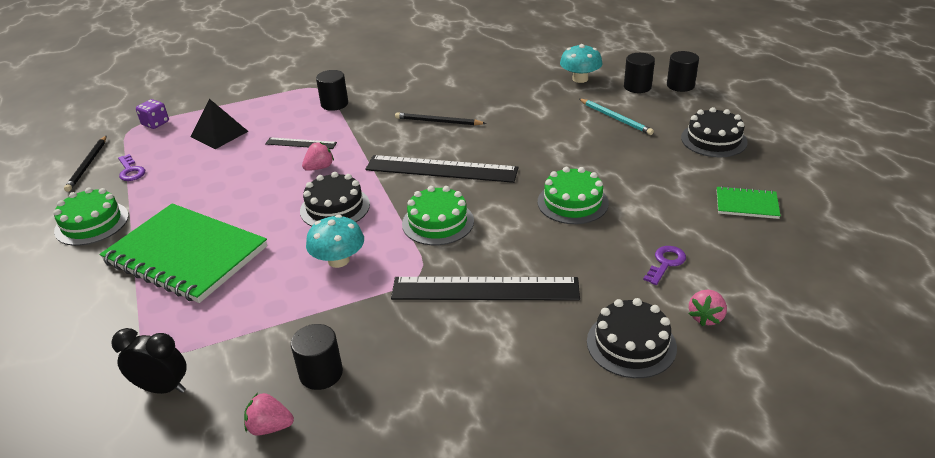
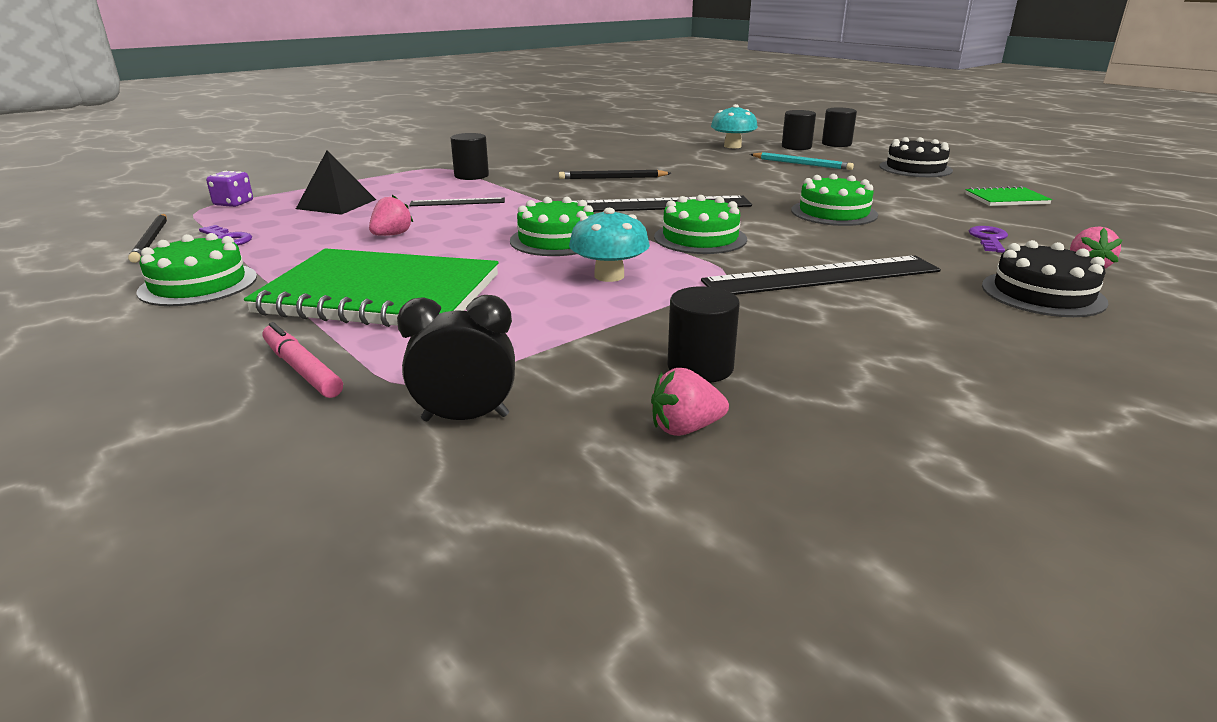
camera: 20 degrees left, 10 degrees down
(105, 324) = (302, 369): none -> pink marker
(319, 168) = (502, 216): pink strawberry -> pink strawberry (392, 235)
(335, 207) = (556, 240): black cake -> green cake

